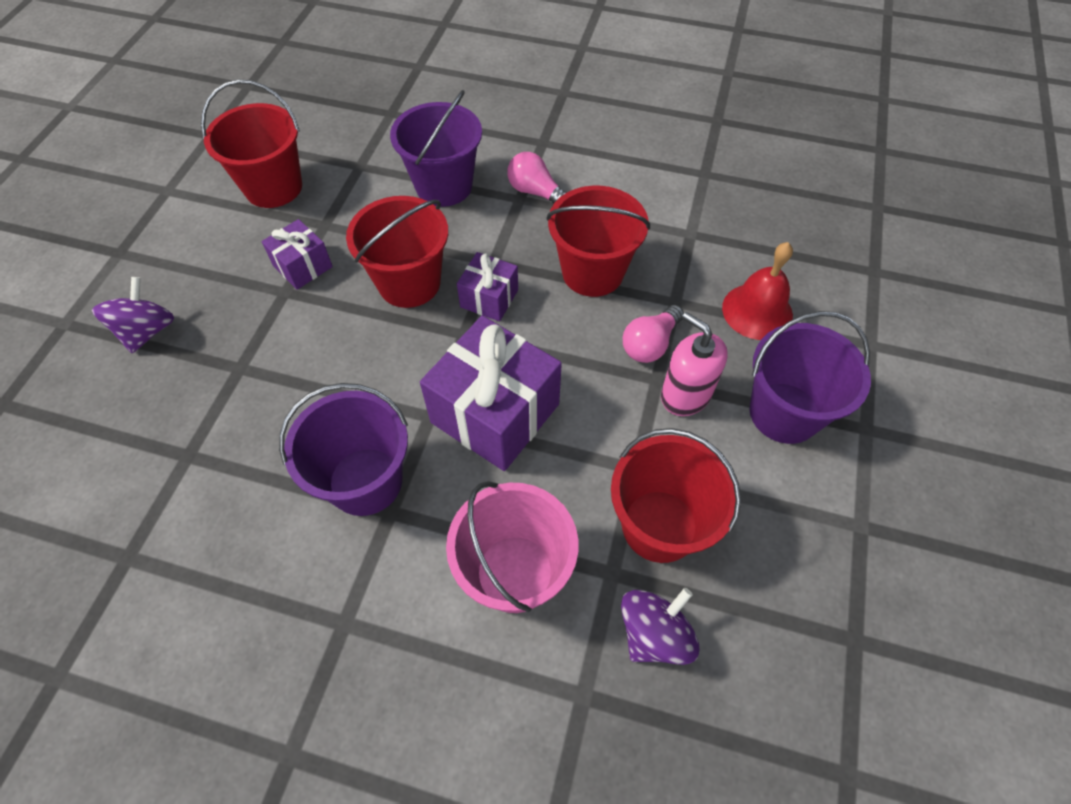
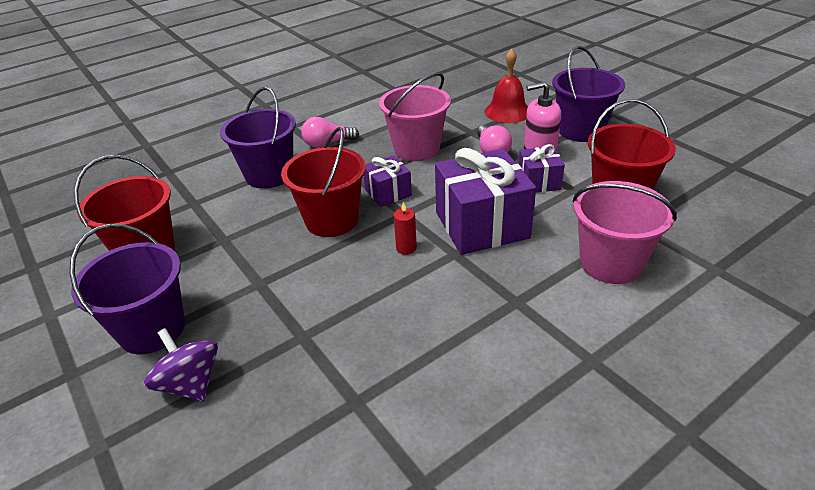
camera: 50 degrees left, 20 degrees down
(303, 266) = (247, 265): purple gift -> purple gift (538, 182)
(365, 481) = (480, 304): purple bucket -> purple bucket (152, 329)
(409, 370) = (406, 248): none -> red candle
(592, 272) = (416, 149): red bucket -> pink bucket
(654, 633) = (690, 226): purple spinning top -> none

